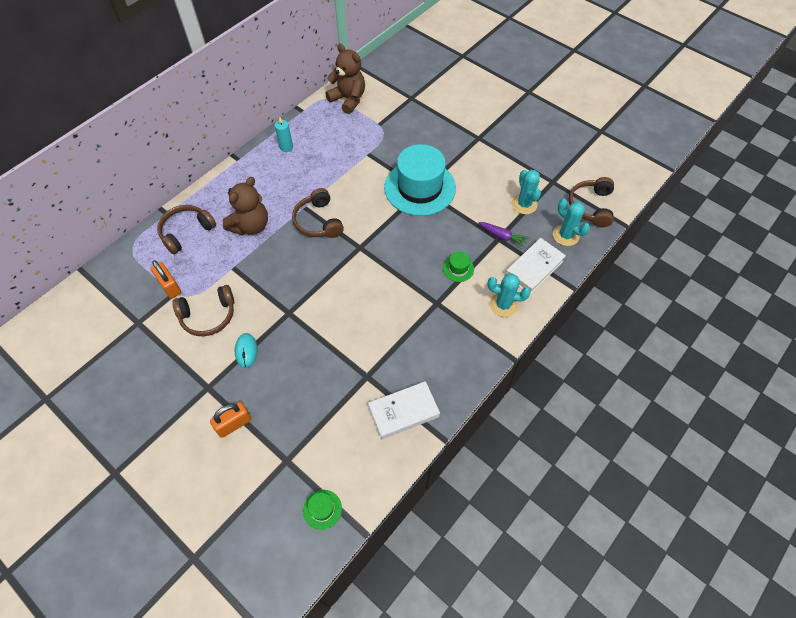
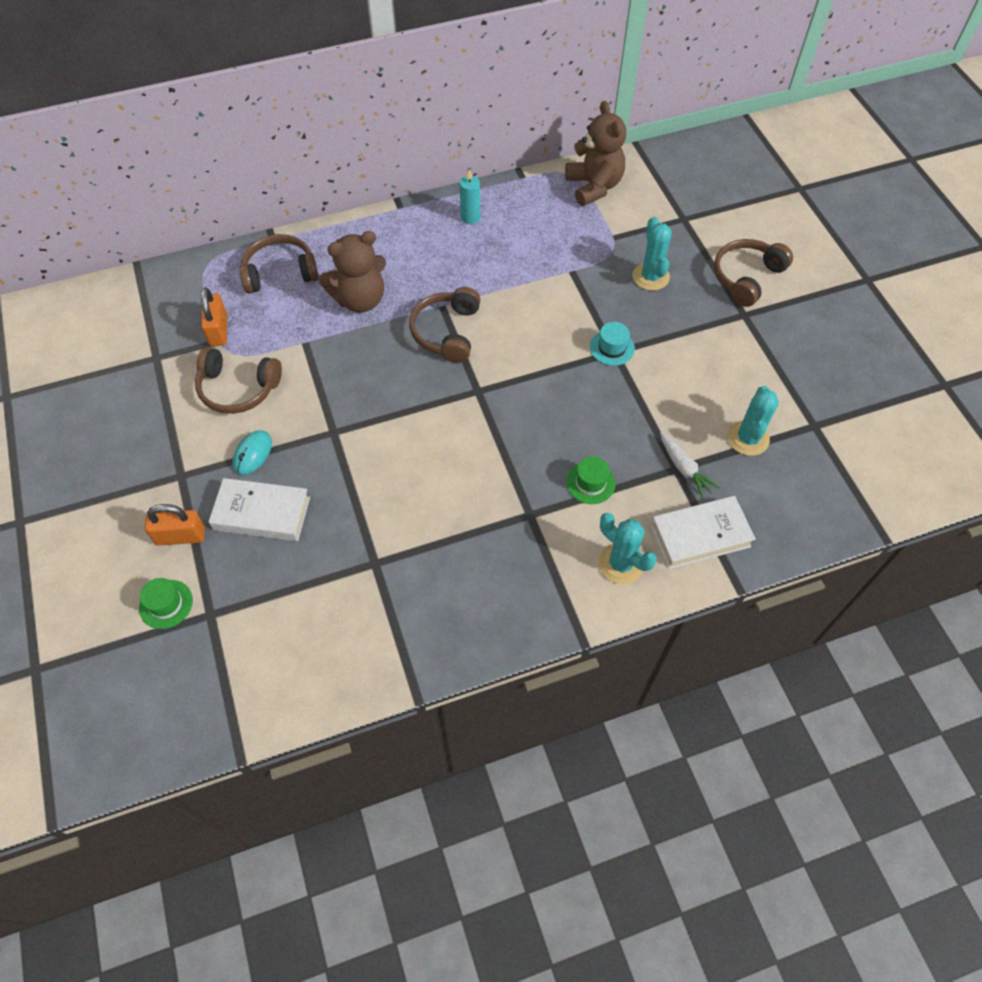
camera: 30 degrees right, 0 degrees up
(322, 509) = (211, 699): green hat -> green hat (166, 604)
(403, 412) = (390, 634): white book -> white book (262, 513)
(420, 188) = (612, 348): turquoise hat -> turquoise hat, size x0.40
(502, 236) = (684, 468): purple carrot -> white carrot
(565, 235) = (781, 512): turquoise cactus -> turquoise cactus (650, 277)
(590, 206) = (849, 488): brown headphones -> brown headphones (746, 277)

